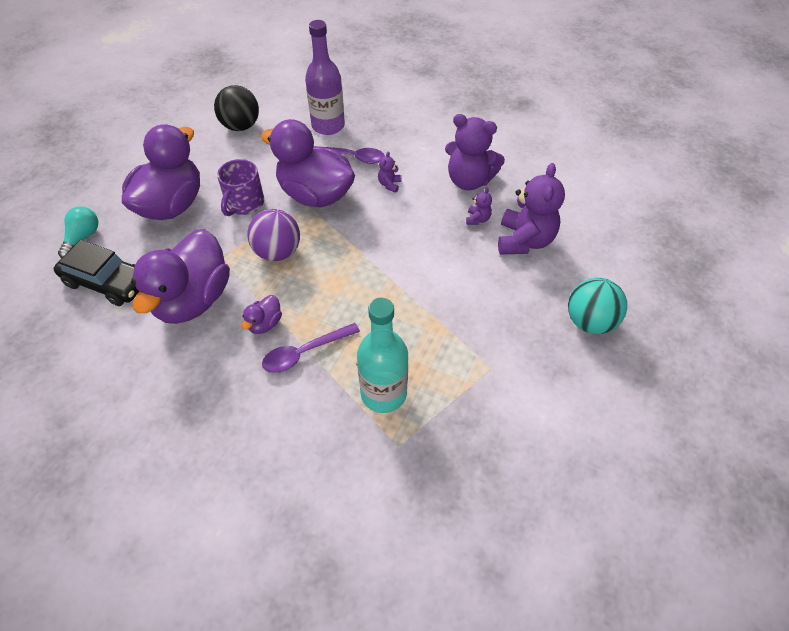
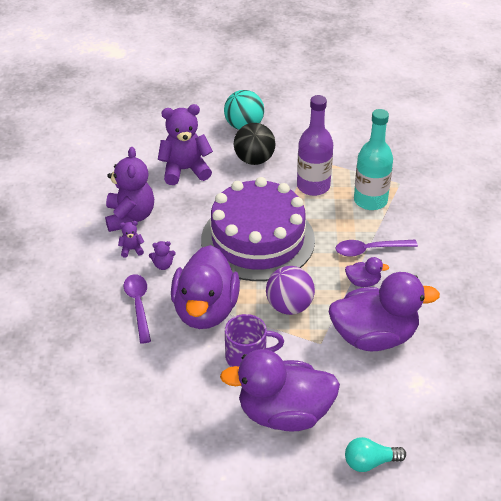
camera: 115 degrees left, 10 degrees down
(107, 282) = (401, 407): black car -> none
(241, 126) = (133, 419): black ball -> black ball (254, 160)
(305, 352) = (370, 250): purple spoon -> purple spoon turned 135 degrees clockwise
(328, 126) = (97, 342): purple bottle -> purple bottle (313, 186)
(381, 262) = (258, 240): none -> purple cake
(477, 219) = (176, 200): purple teddy bear -> purple teddy bear (131, 249)

